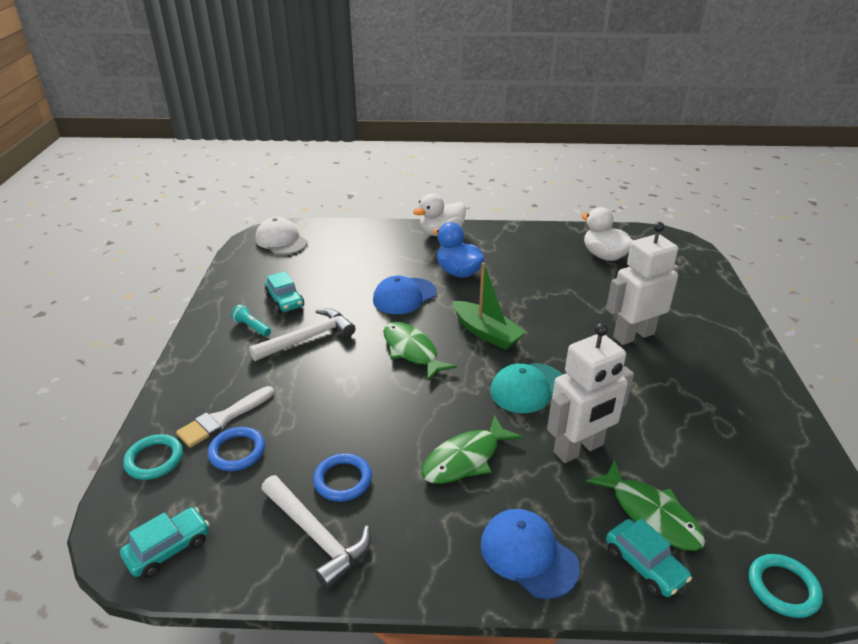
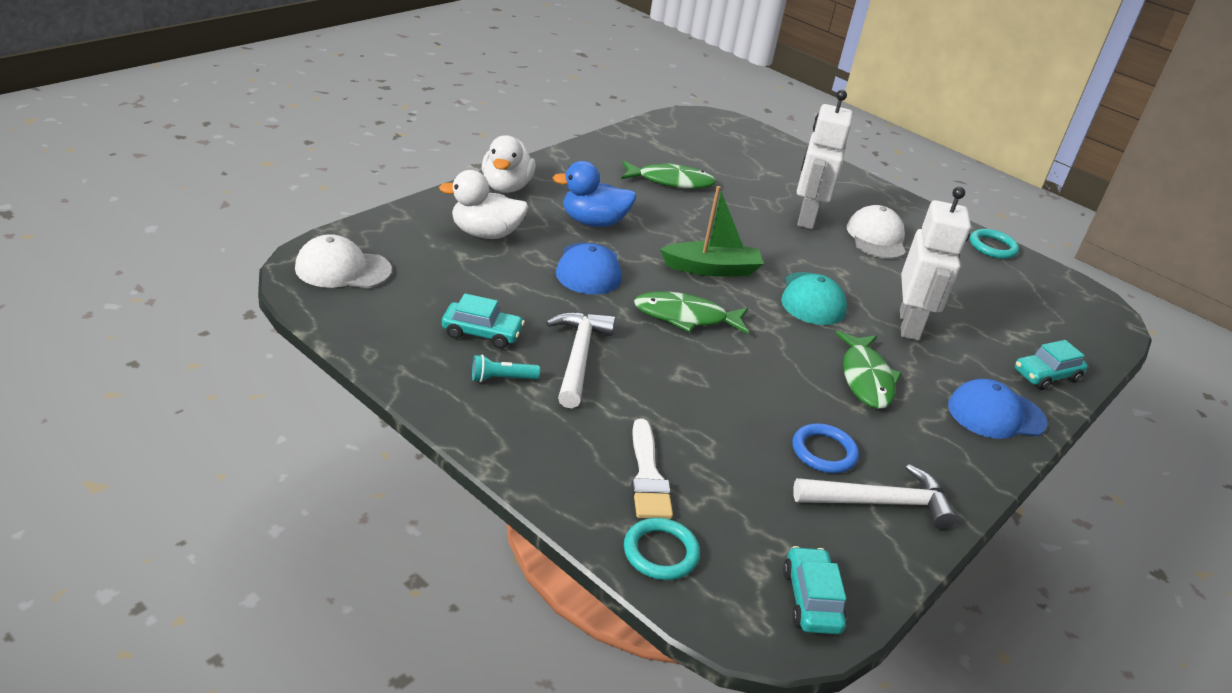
camera: 55 degrees left, 0 degrees up
(237, 451) = (713, 492): blue ring -> none
(604, 256) = (680, 154): white duck -> white duck (485, 233)
(644, 565) = (1046, 375): turquoise car -> turquoise car turned 150 degrees clockwise
(650, 514) = (1003, 343): green fish -> green fish (671, 181)
(675, 377) = (876, 238): none -> white cap
(783, 588) = (1105, 342): turquoise ring -> turquoise ring (992, 247)

